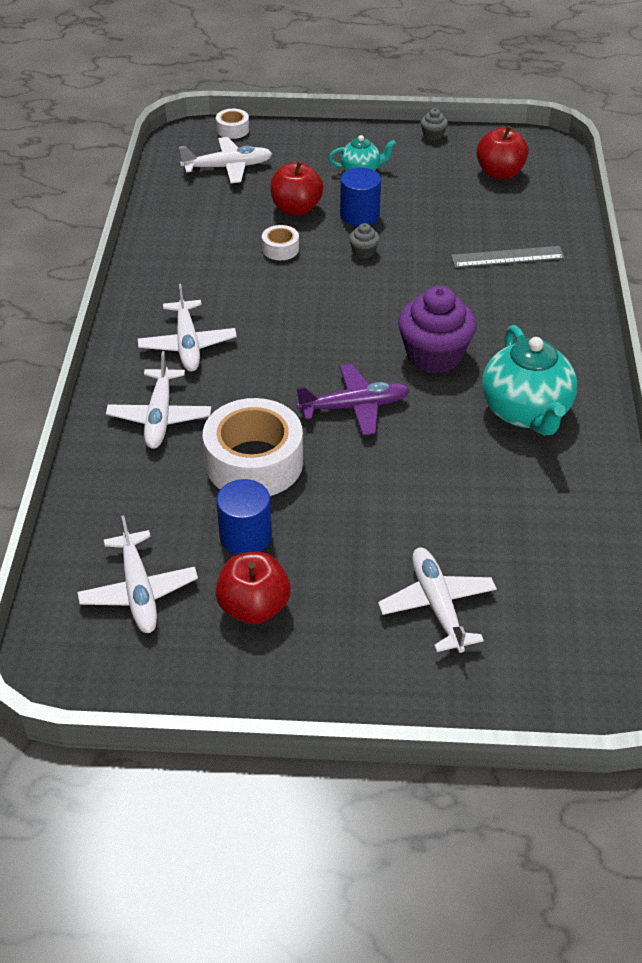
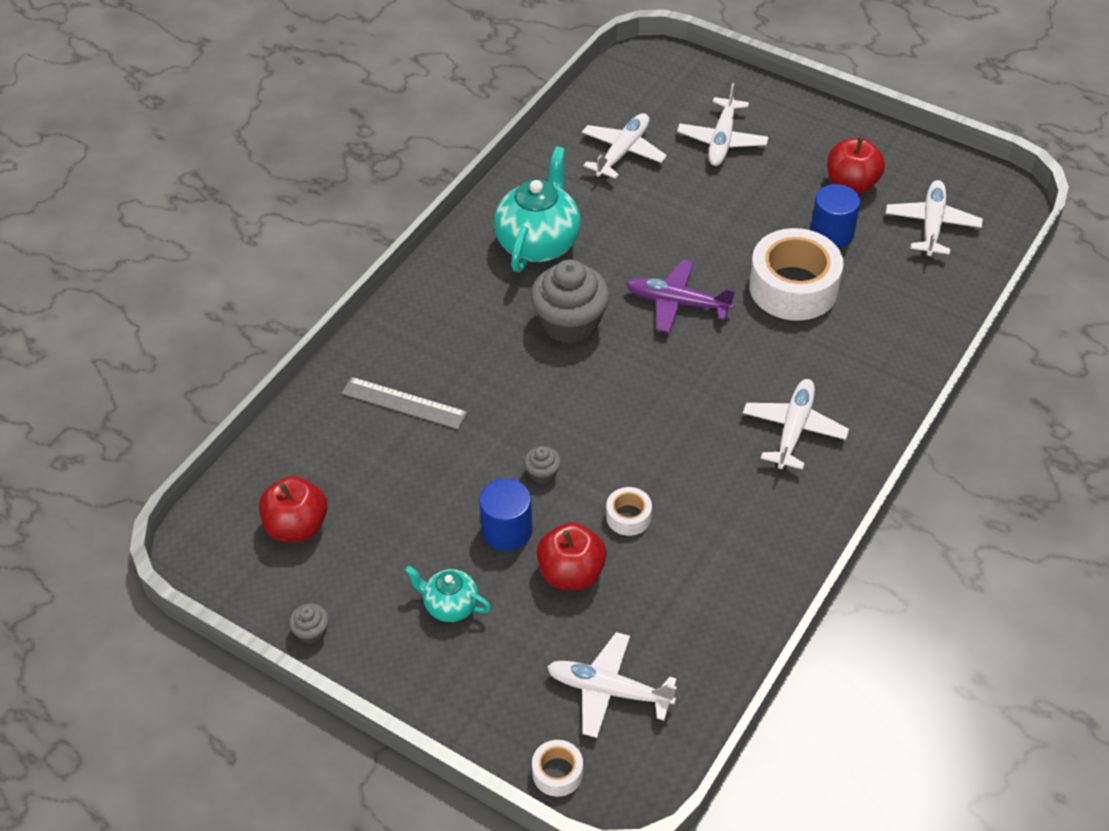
camera: 150 degrees left, 5 degrees up
(160, 416) = (855, 361): white plane -> white plane (622, 152)
(434, 356) = (570, 323): purple cupcake -> grey cupcake

